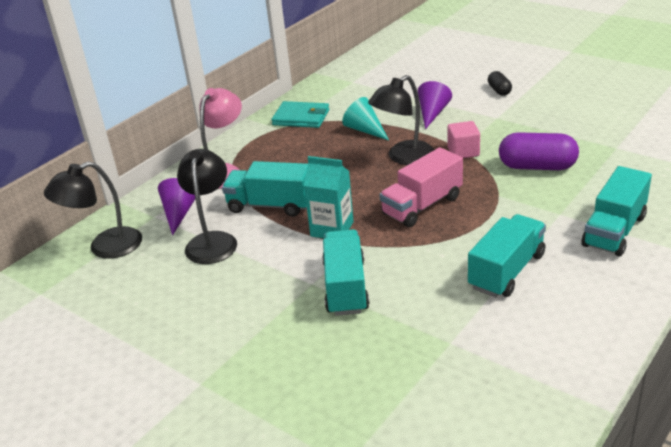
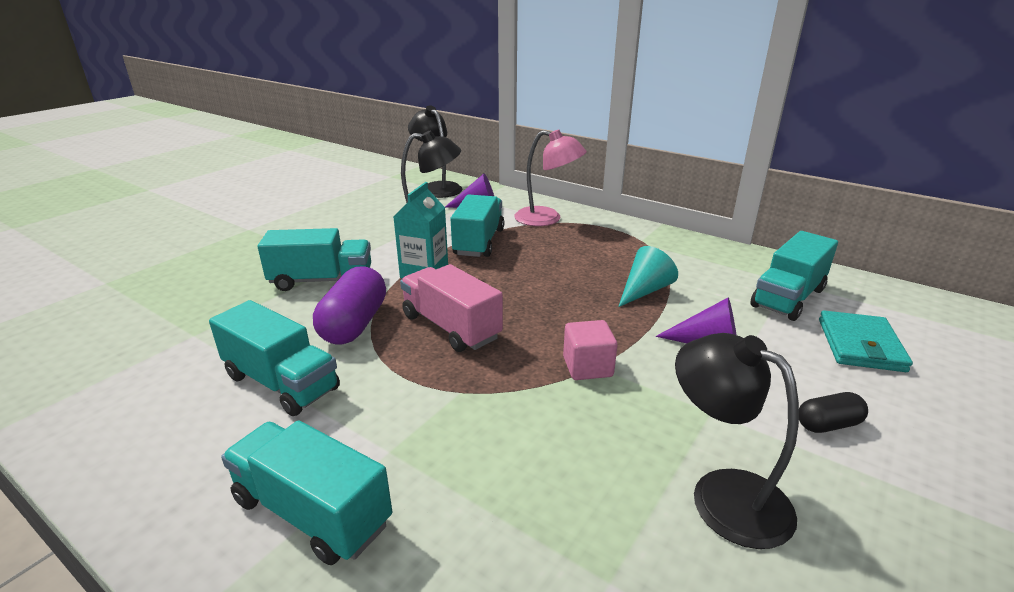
camera: 85 degrees right, 5 degrees down
(301, 117) = (670, 251): turquoise wallet -> turquoise wallet (860, 345)
(374, 84) = (788, 297): none -> turquoise truck
(403, 157) = (571, 317): black lamp -> black lamp (723, 494)
(537, 166) = (536, 442): purple capsule -> purple capsule (354, 324)

